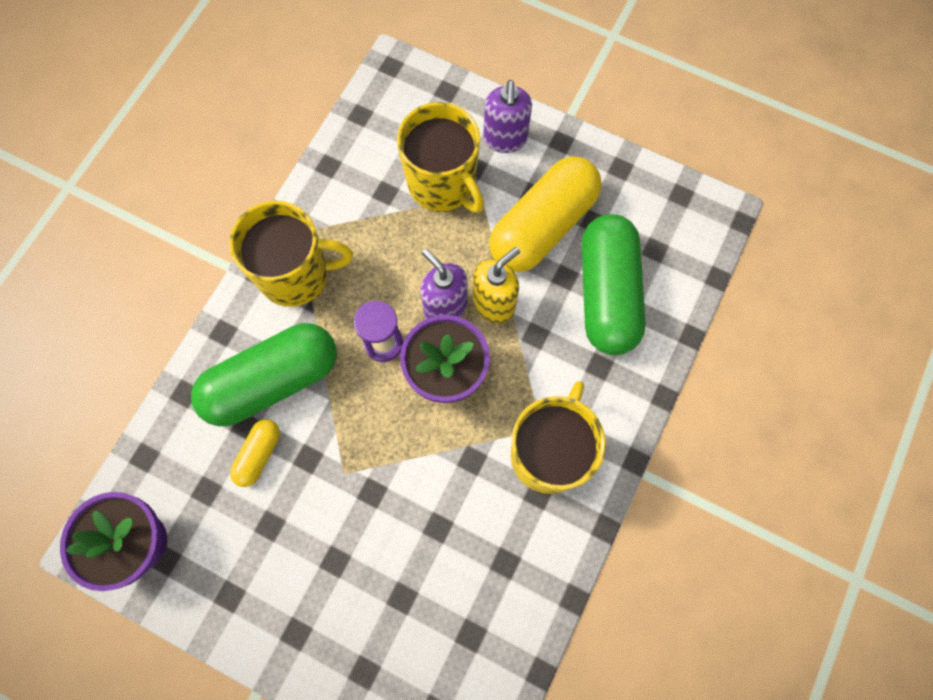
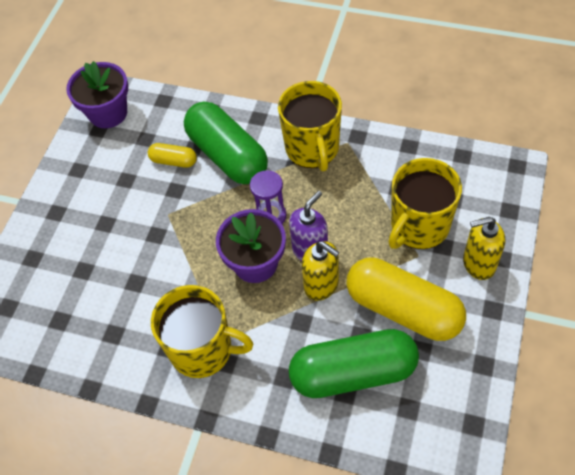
camera: 85 degrees right, 15 degrees down
(505, 139) = (478, 264): purple soap dispenser -> yellow soap dispenser

